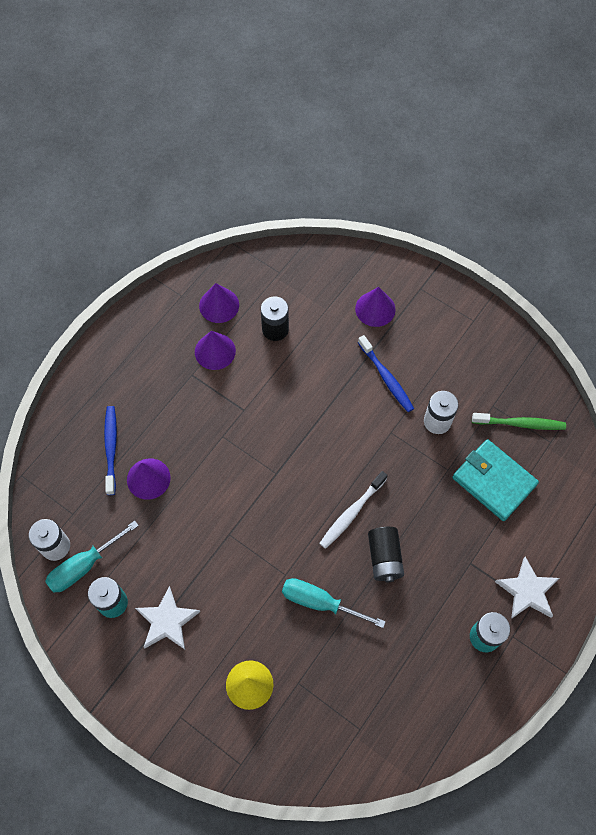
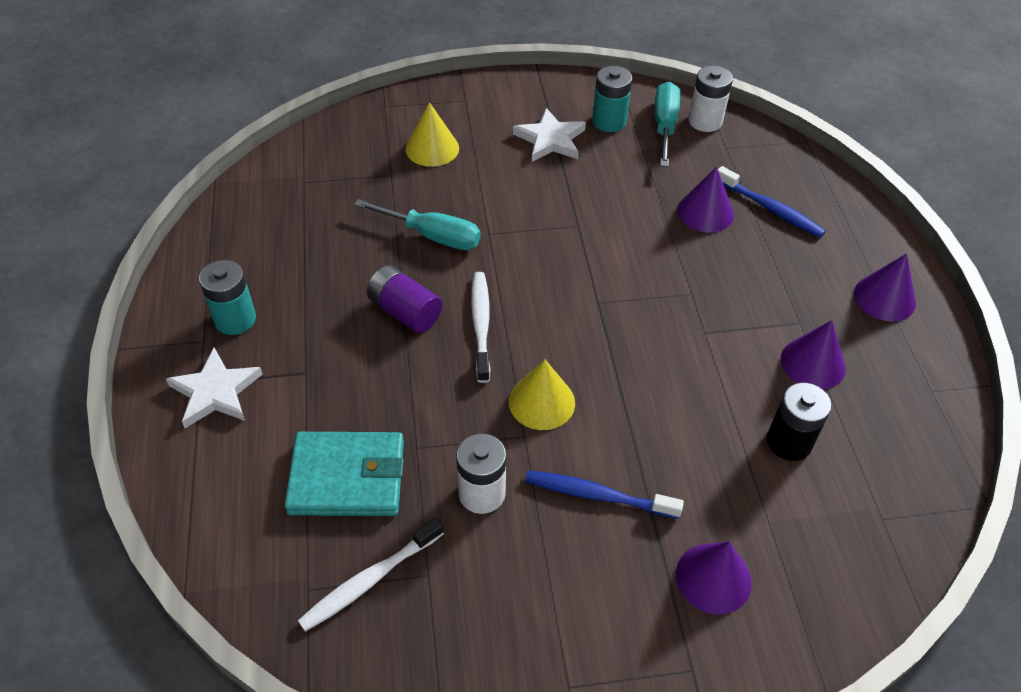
camera: 135 degrees right, 15 degrees down
(219, 305) = (882, 415): purple cone -> purple cone (884, 298)
(320, 602) = (432, 236): turquoise screwdriver -> turquoise screwdriver turned 45 degrees clockwise
(365, 442) = (541, 402): none -> yellow cone
(384, 558) = (405, 311): black battery -> purple battery
(520, 424) = (370, 580): green toothbrush -> white toothbrush

